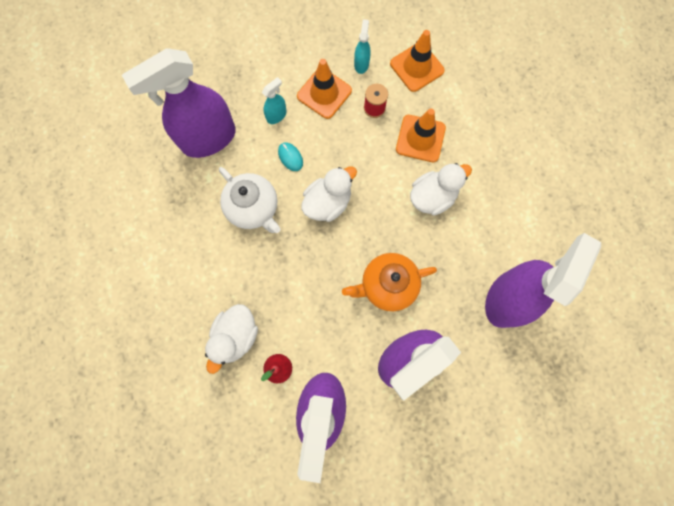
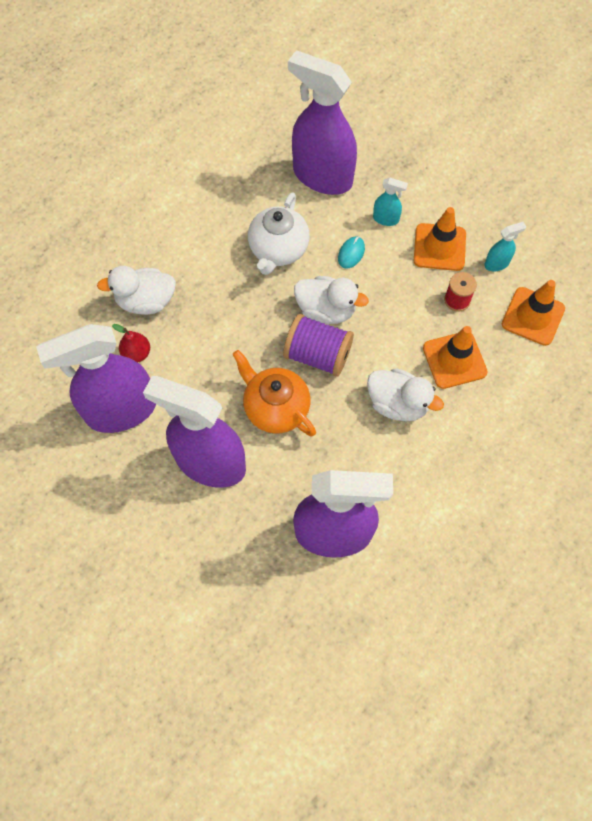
camera: 60 degrees right, 10 degrees down
(361, 230) = (318, 355): none -> purple spool

